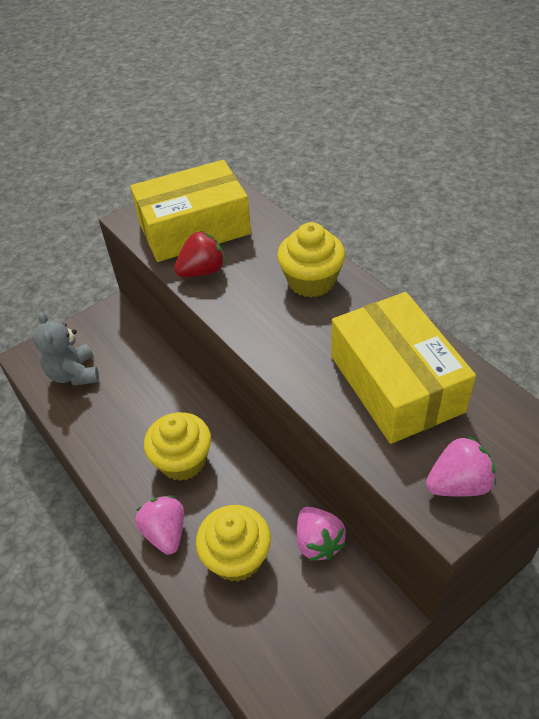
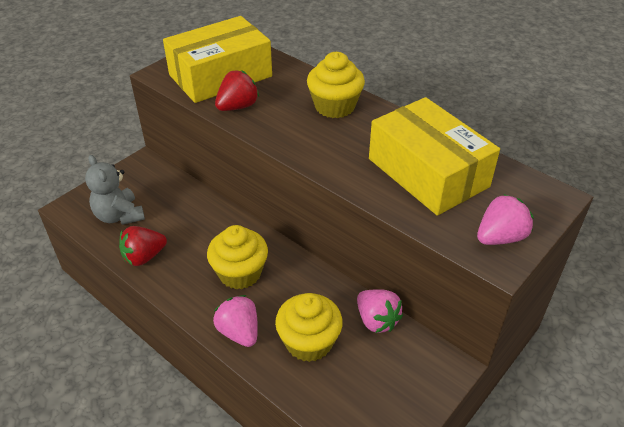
camera: 15 degrees left, 5 degrees down
(88, 427) = (144, 257): none -> red strawberry

